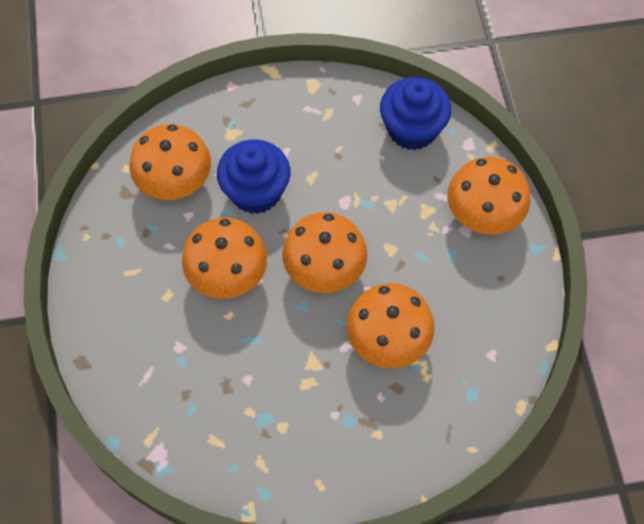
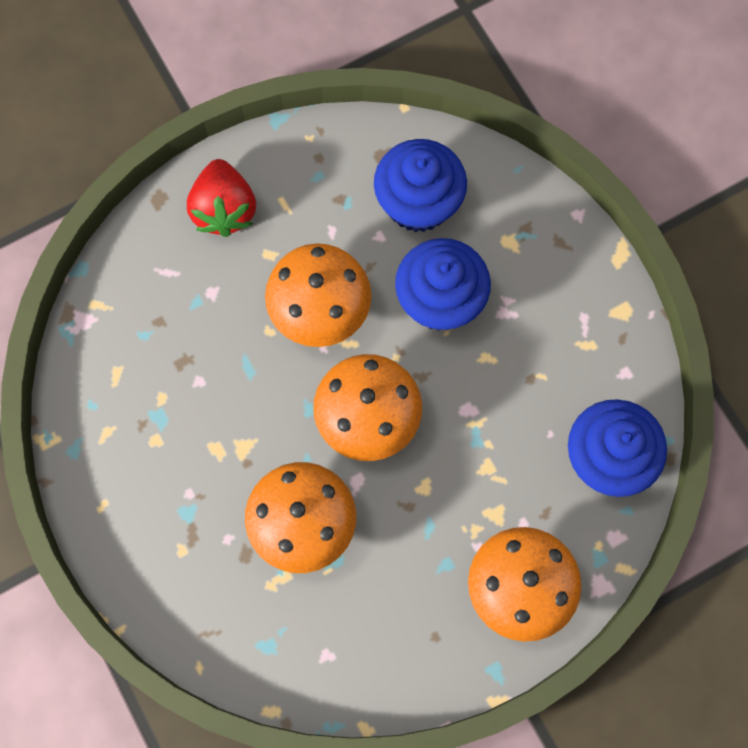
camera: 70 degrees right, 10 degrees up
(115, 316) = (224, 210): none -> red strawberry
(175, 181) = (418, 203): orange mushroom -> blue cupcake

